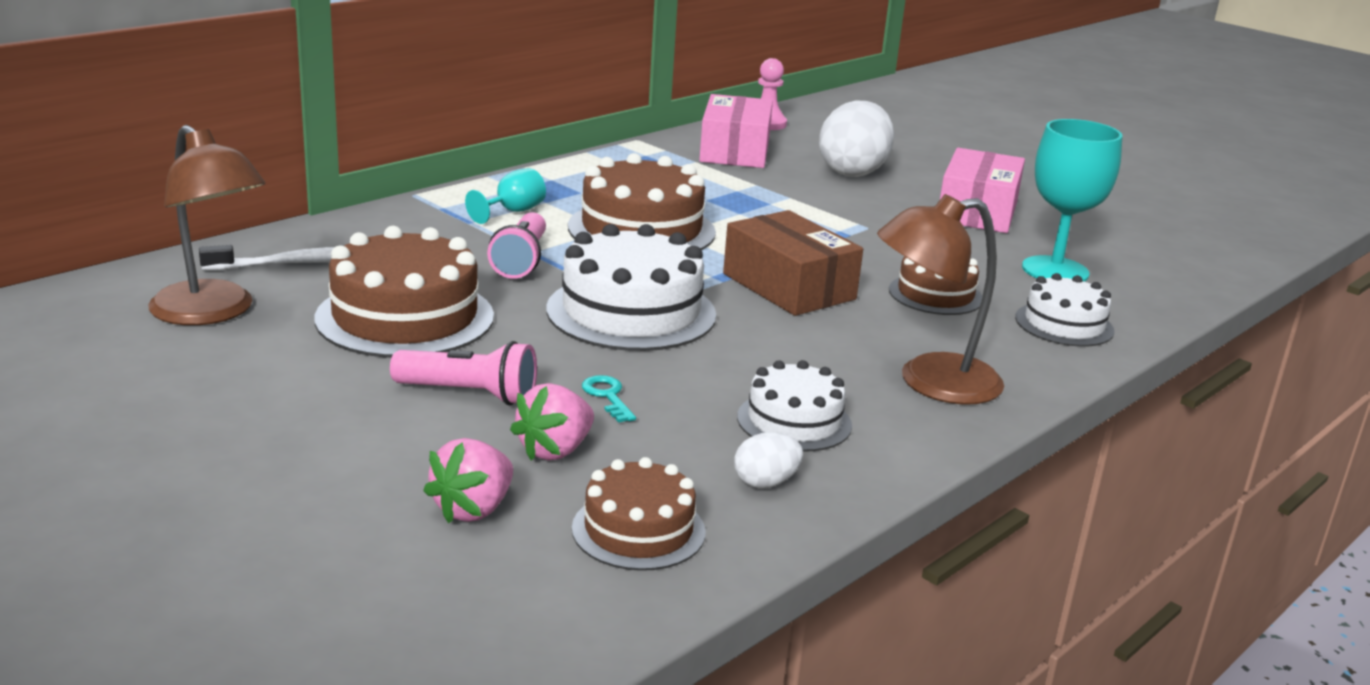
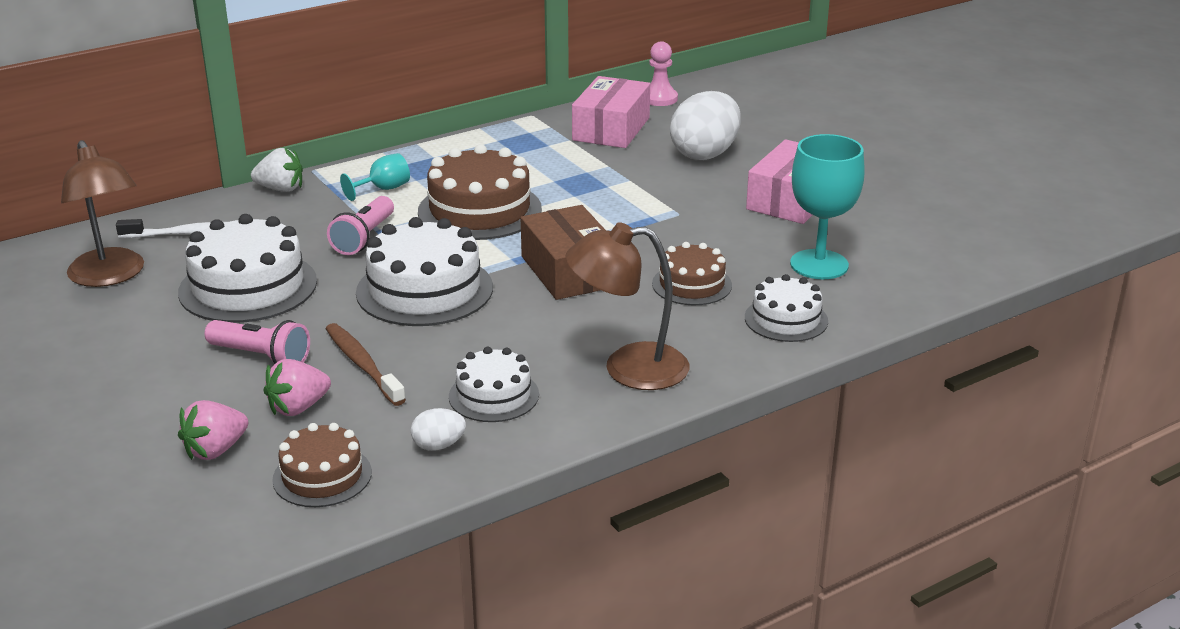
camera: 15 degrees right, 5 degrees up
(385, 214) = (281, 189): none -> white strawberry
(405, 317) = (248, 287): brown cake -> white cake
(607, 396) = (362, 365): turquoise key -> brown toothbrush

